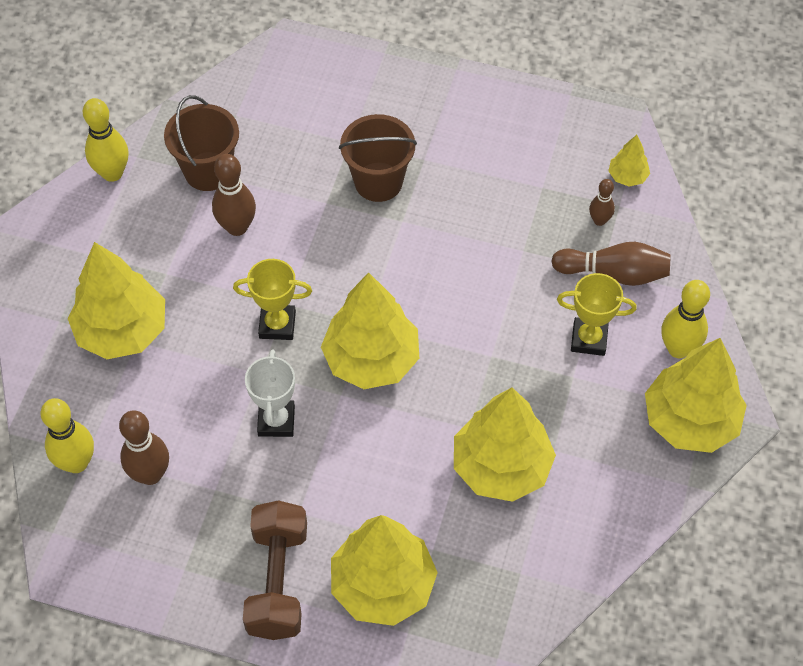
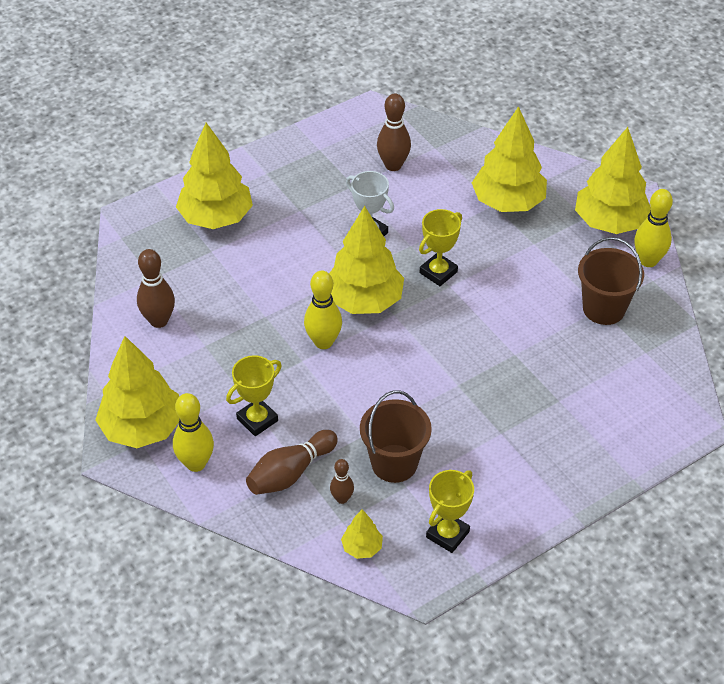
camera: 130 degrees right, 10 degrees down
(76, 463) = (434, 141): yellow bowling pin -> yellow bowling pin (323, 342)
(237, 227) = (538, 296): brown bowling pin -> brown bowling pin (159, 321)
(278, 581) = (269, 180): brown dumbbell -> none
(378, 182) = (505, 393): brown bucket -> brown bucket (394, 463)
(501, 467) = (223, 313): yellow tree -> yellow tree (610, 222)
(557, 132) = (447, 534): none -> yellow trophy

